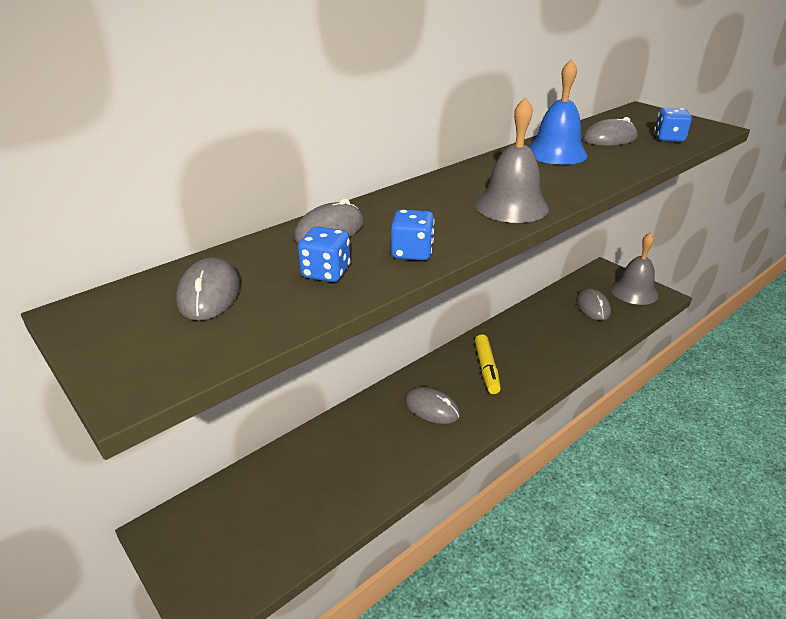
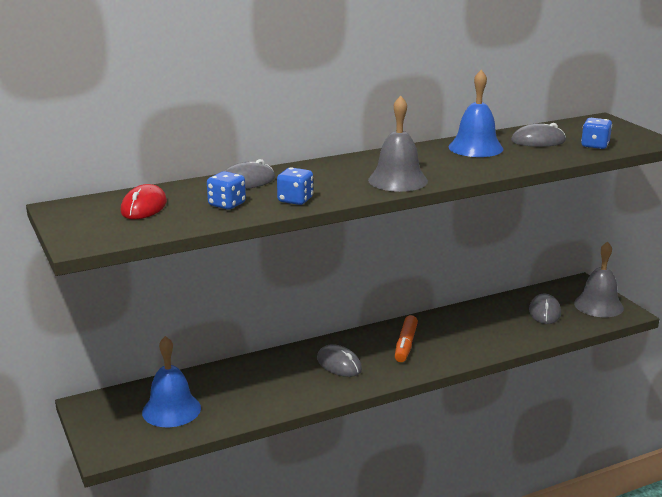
camera: 15 degrees right, 10 degrees down
(209, 293) = (144, 207): grey mouse -> red mouse
(269, 516) = (171, 410): none -> blue bell
(486, 369) = (405, 344): yellow marker -> orange marker

